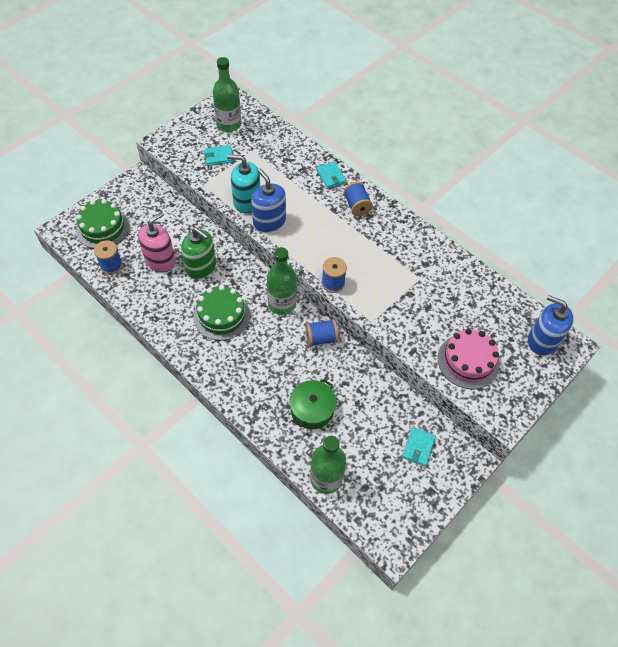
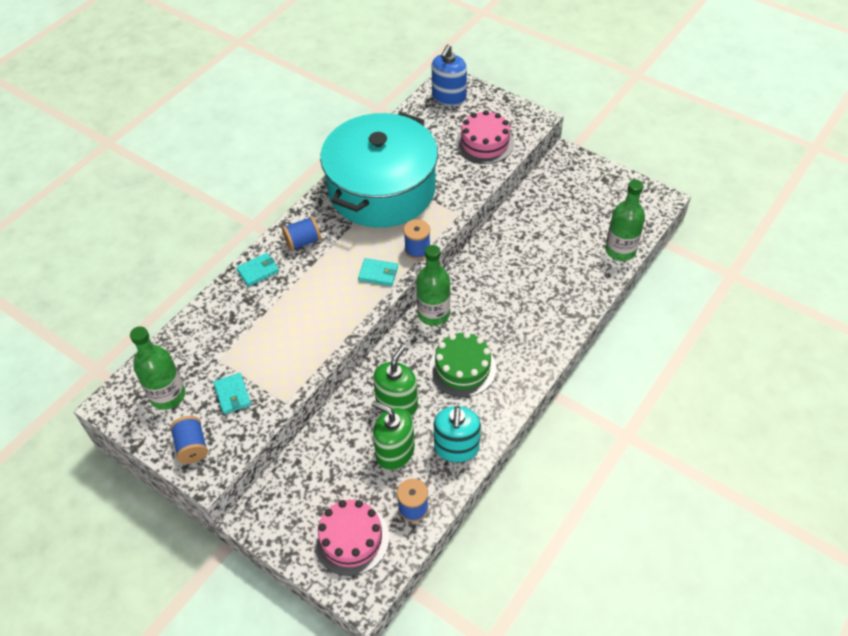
camera: 95 degrees left, 5 degrees down
(102, 228) = (351, 539): green cake -> pink cake
(160, 260) = (395, 451): pink soap dispenser -> green soap dispenser
(247, 201) = (309, 348): turquoise soap dispenser -> turquoise soap dispenser (456, 447)
(269, 221) = (339, 320): blue soap dispenser -> none
(312, 409) = (554, 270): green pot -> none
(321, 338) = (470, 273): blue spool -> blue spool (192, 446)
(411, 266) = (382, 189): none -> turquoise pot
(418, 447) = (566, 190): turquoise wallet -> turquoise wallet (378, 273)

